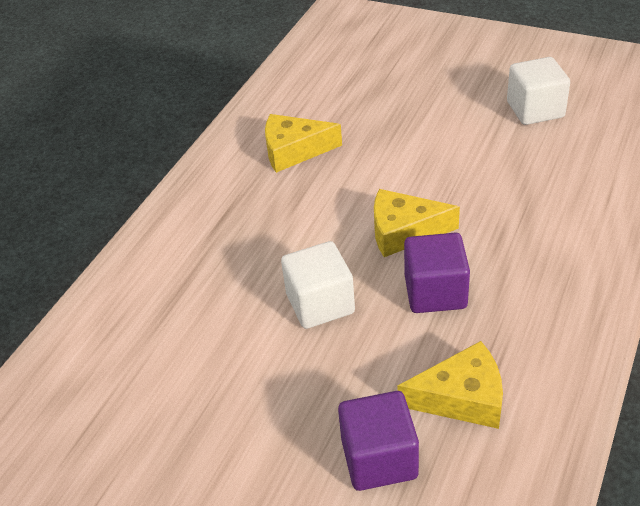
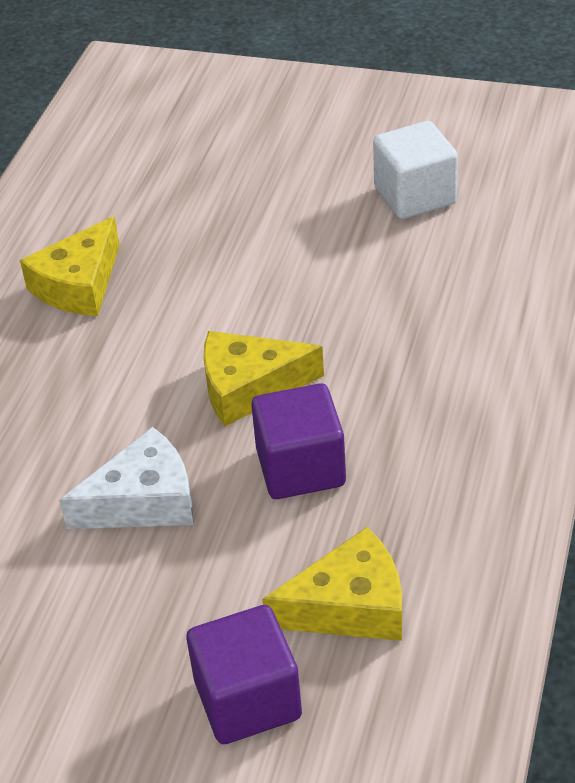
camera: 10 degrees left, 0 degrees up
(294, 151) = (79, 285): yellow cheese -> yellow cheese turned 45 degrees counterclockwise
(320, 303) = (143, 501): white cube -> white cheese

